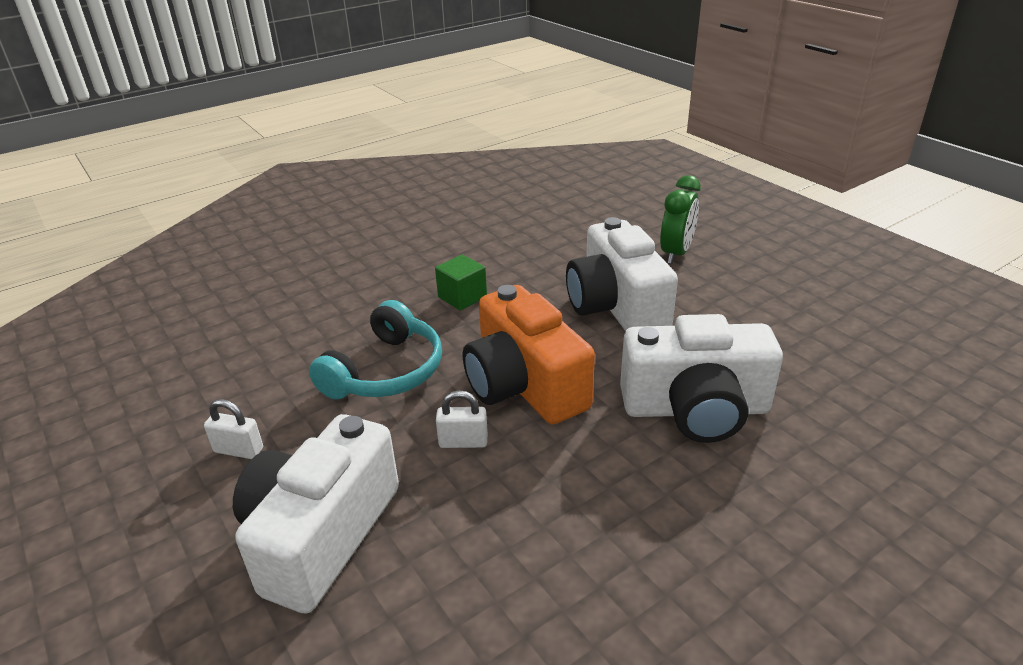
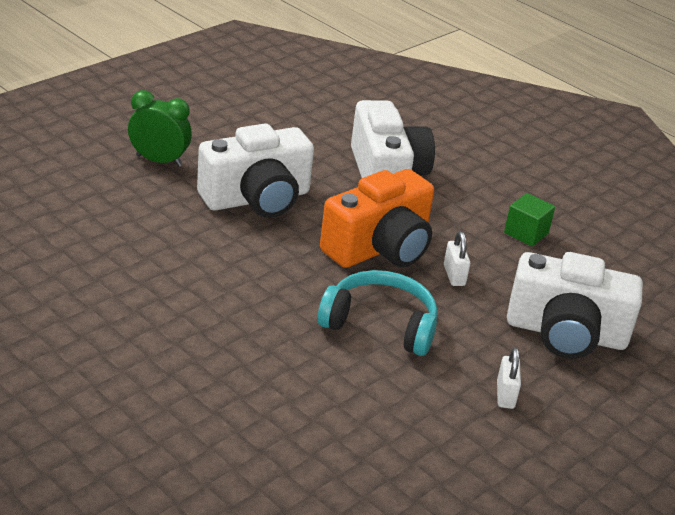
camera: 105 degrees left, 0 degrees up
(462, 297) = (250, 287): green cube -> green cube (526, 233)

